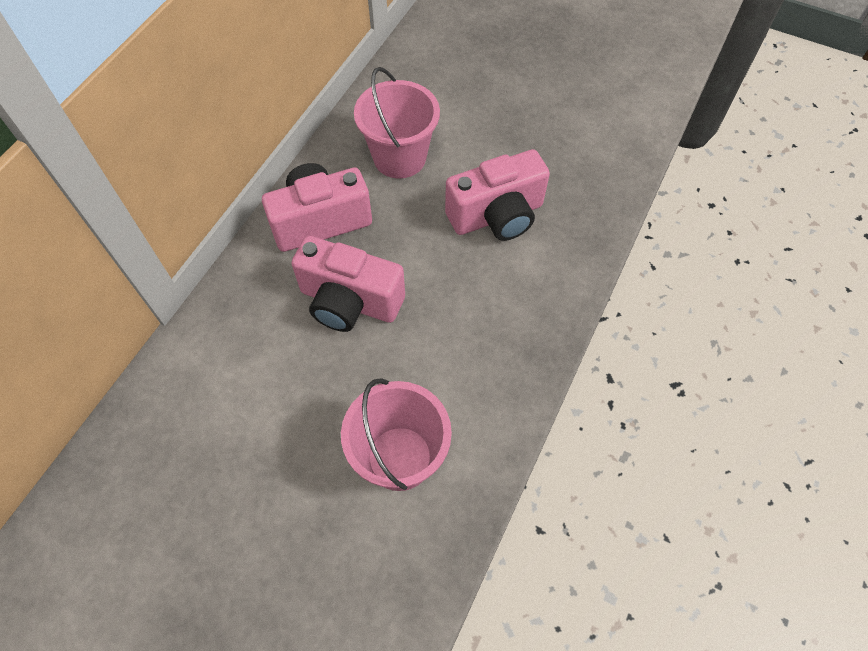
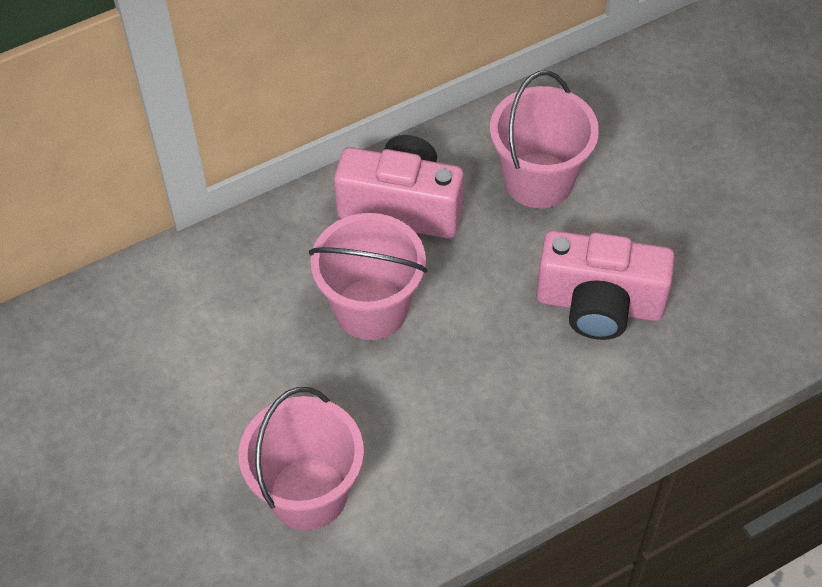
camera: 35 degrees right, 5 degrees down
(349, 301) = (371, 308): pink camera -> pink bucket

